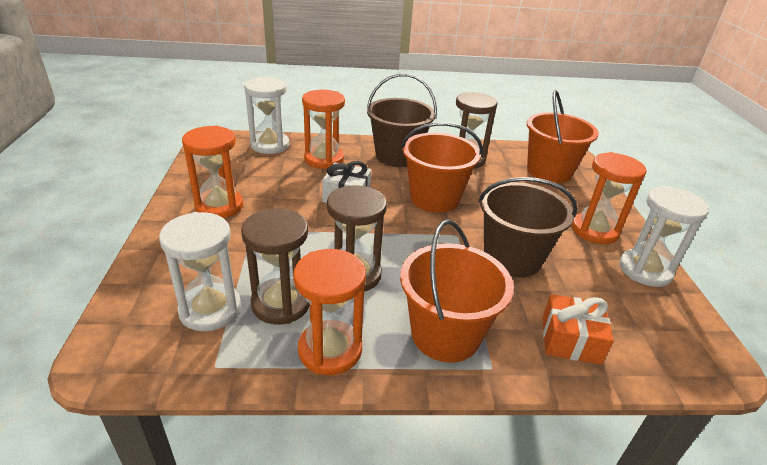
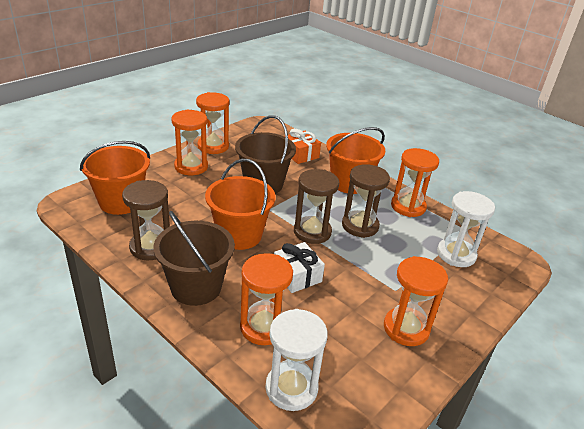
camera: 135 degrees left, 0 degrees up
(281, 303) = (415, 236): brown hourglass -> brown hourglass (312, 232)
(645, 270) = (213, 146): white hourglass -> orange hourglass

